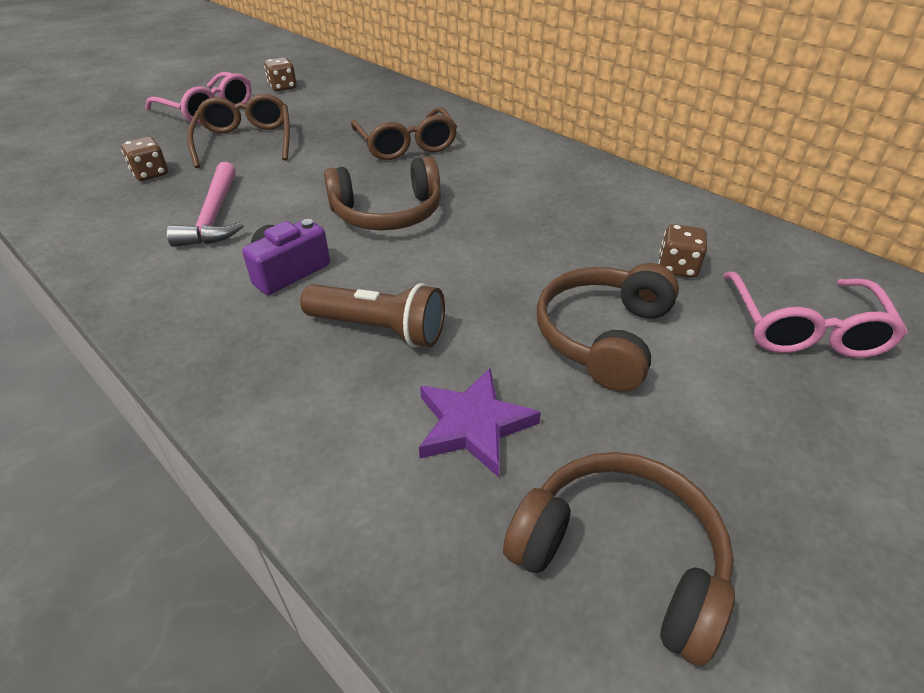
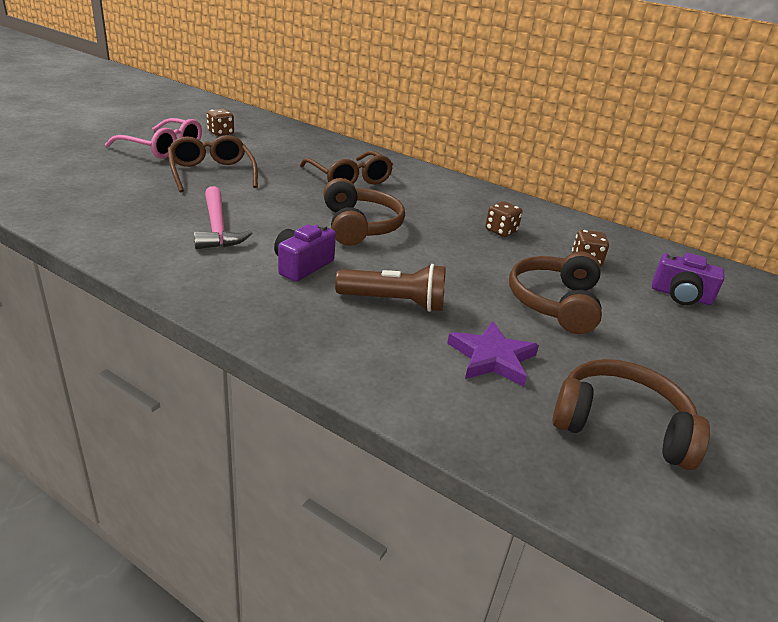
camera: 15 degrees left, 10 degrees down
(150, 174) = (141, 196): brown dice -> brown dice (501, 231)
(387, 213) = (359, 226): brown headphones -> brown headphones turned 75 degrees counterclockwise
(804, 329) = (680, 295): pink glasses -> purple camera

